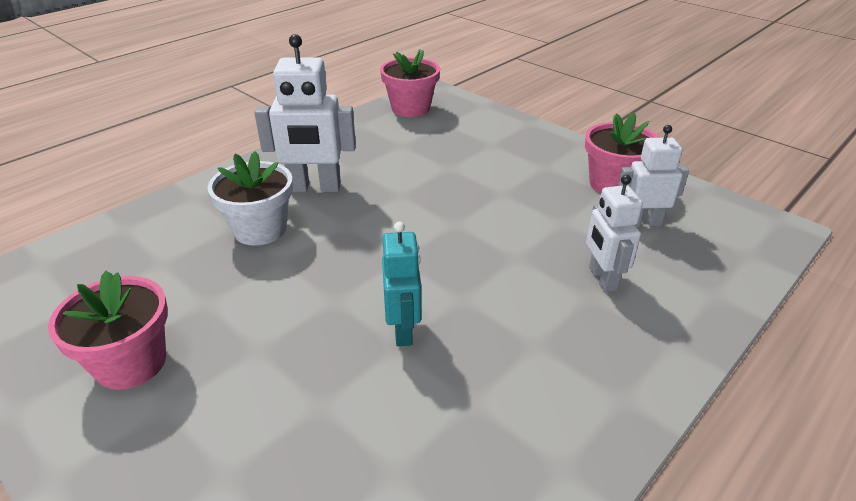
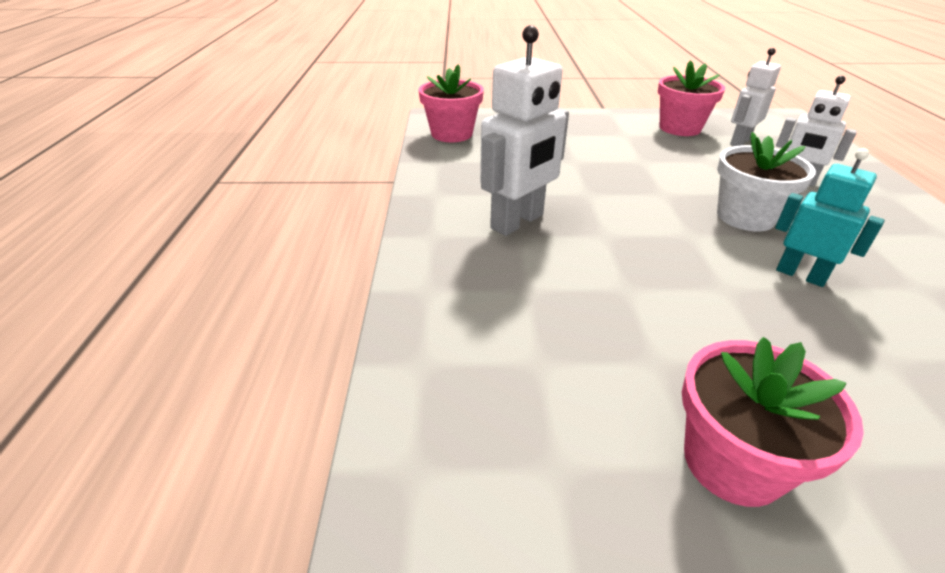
camera: 45 degrees left, 0 degrees up
(260, 229) = (553, 277): white flower pot -> white flower pot (745, 217)

